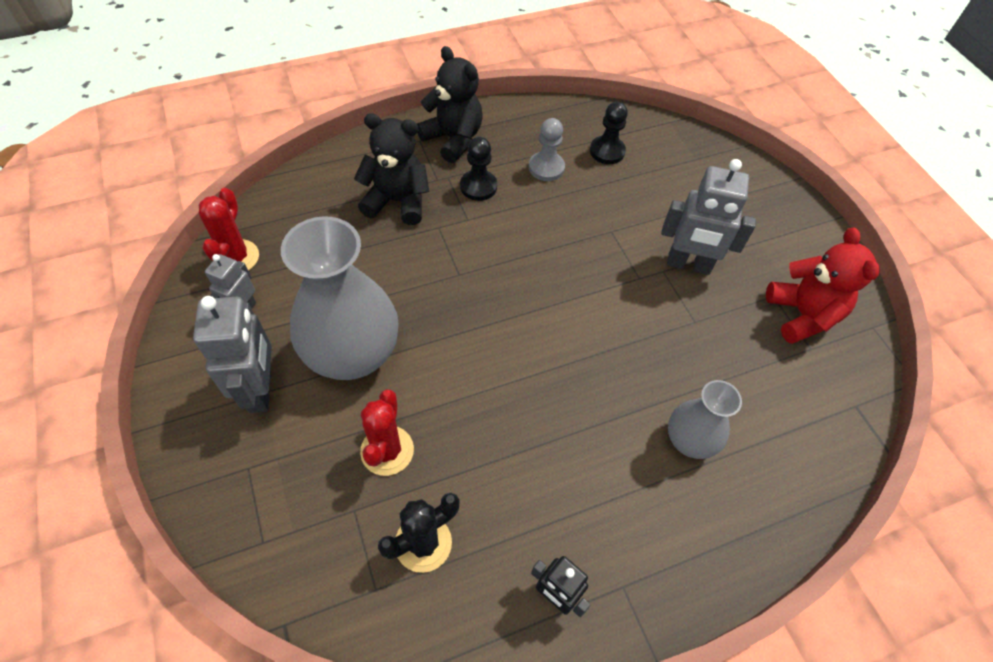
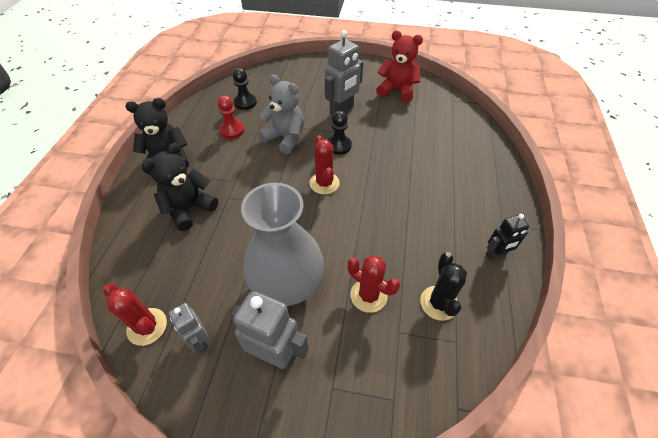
camera: 55 degrees left, 5 degrees down
(478, 186) = (216, 165): black pawn -> black pawn (339, 145)
(532, 313) = (324, 183): none -> red cactus
(546, 168) = (232, 130): grey pawn -> red pawn
(578, 229) = (285, 138): none -> grey teddy bear
(689, 440) = (438, 161): grey vase -> none

